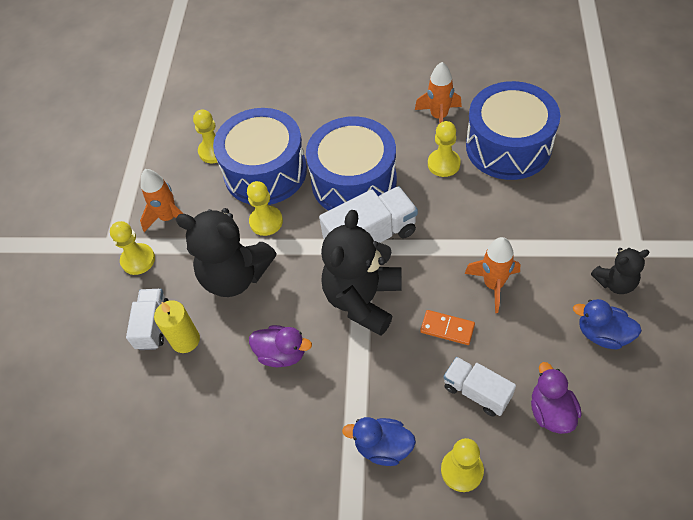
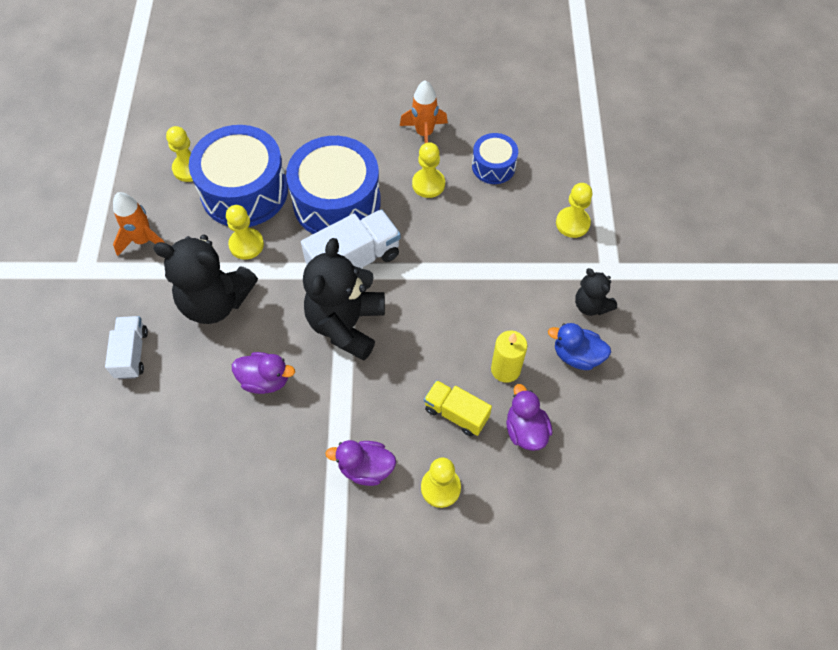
camera: 10 degrees left, 5 degrees up
(138, 260) = (112, 285): yellow pawn -> yellow pawn (572, 223)
(185, 340) = (166, 368): yellow candle -> yellow candle (505, 369)
(383, 447) = (365, 468): blue duck -> purple duck
(447, 328) = (429, 352): orange domino -> none
(476, 392) = (456, 413): white truck -> yellow truck
(493, 285) = (475, 309): orange rocket -> none
(508, 146) = (493, 166): blue drum -> blue drum, size x0.51
(615, 282) = (591, 305): black teddy bear -> black teddy bear turned 75 degrees clockwise

